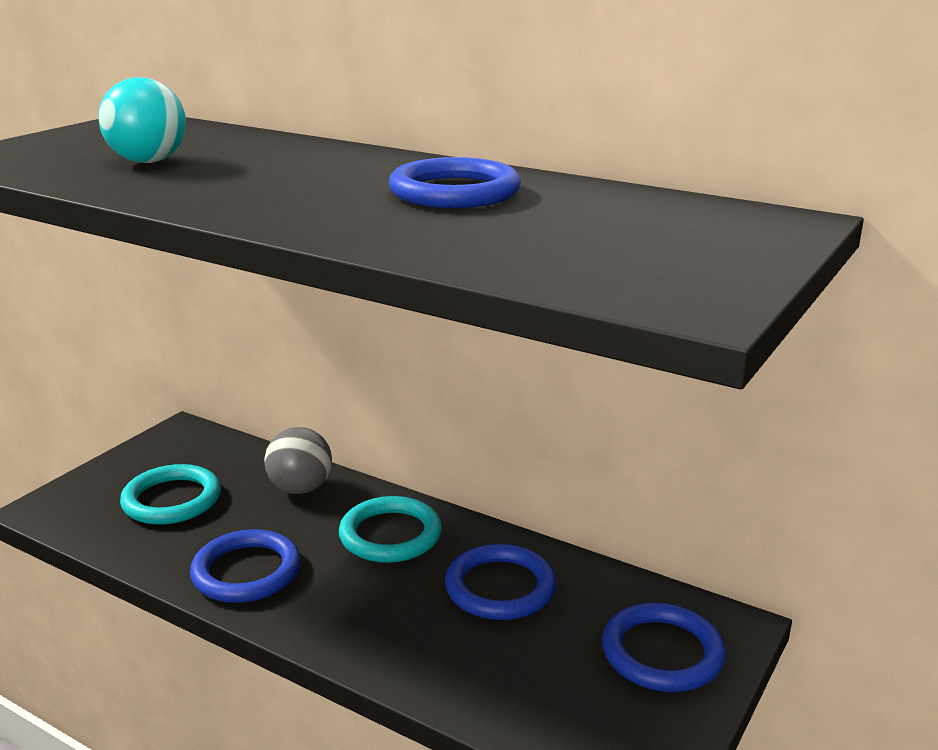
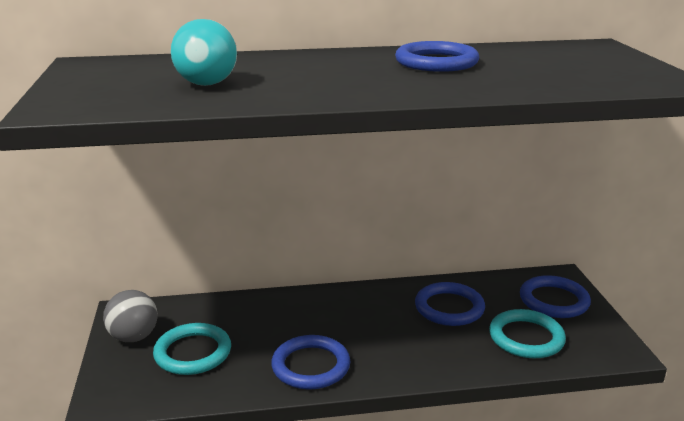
camera: 40 degrees left, 0 degrees up
(300, 488) = (265, 309): grey ball -> grey ball (134, 337)
(390, 535) = (357, 309): turquoise ring -> turquoise ring (526, 337)

